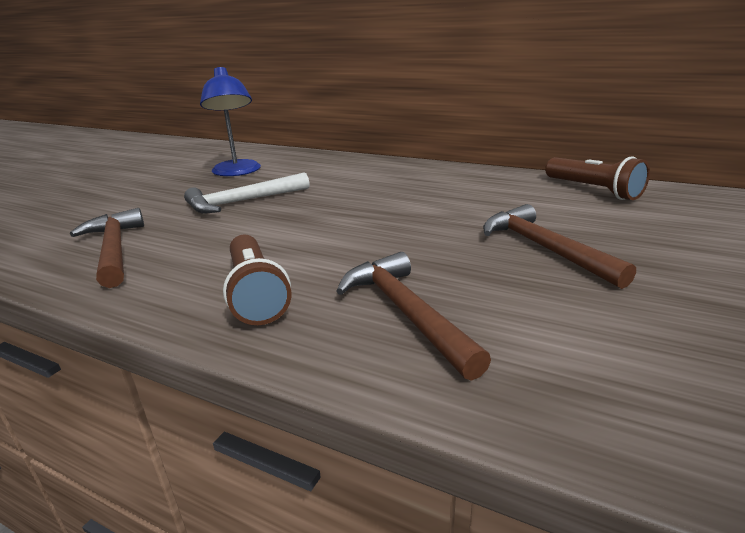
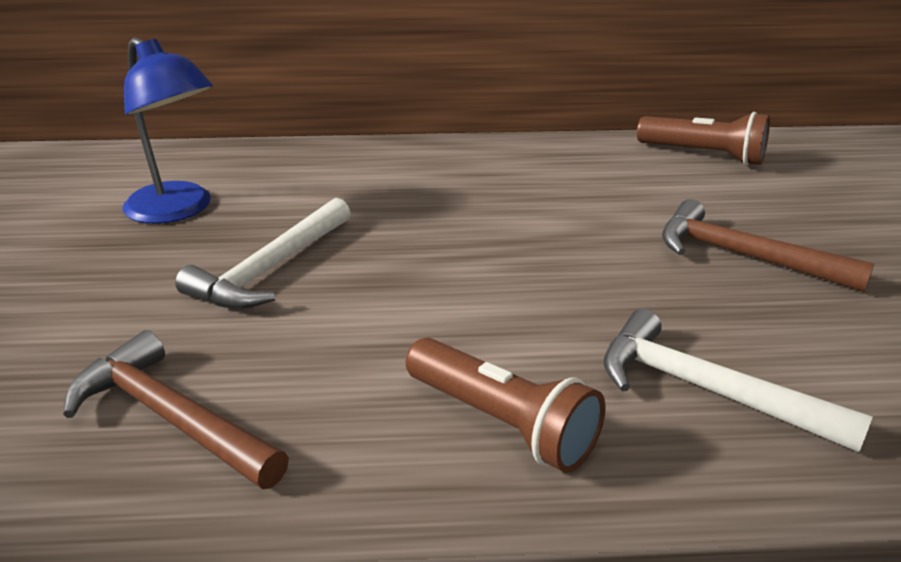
camera: 30 degrees left, 5 degrees up
(406, 312) = (707, 390): brown hammer -> white hammer

